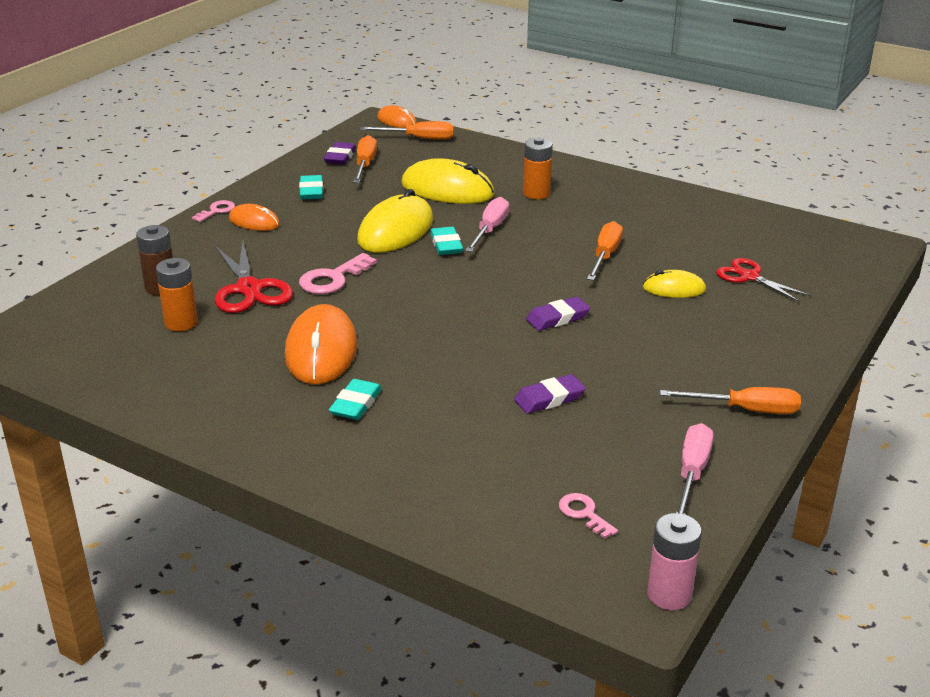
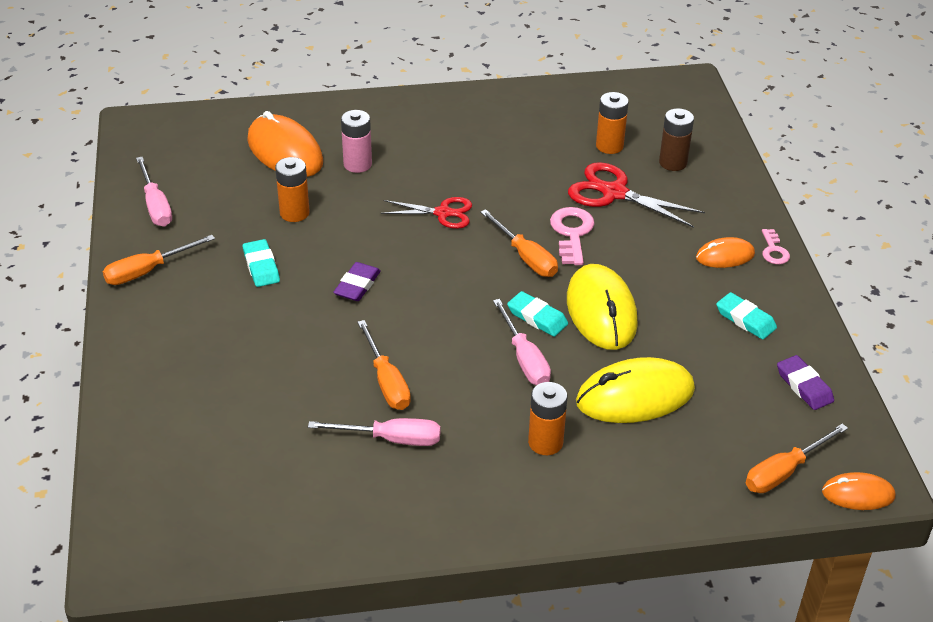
camera: 140 degrees right, 10 degrees up
(321, 350) = (488, 173): orange mouse -> orange mouse (285, 151)
(356, 404) = (414, 150): turquoise eraser -> turquoise eraser (261, 266)
(365, 165) = (763, 388): orange screwdriver -> orange screwdriver (526, 257)
(549, 398) = (294, 213): purple eraser -> orange battery
(584, 514) = (204, 152): pink key -> none
(636, 230) = (391, 439): none -> pink screwdriver
(669, 595) = (123, 133): pink battery -> pink battery (357, 164)
(674, 289) = (289, 371): yellow mouse -> none
(749, 277) = (231, 426): red scissors -> red scissors (443, 213)

